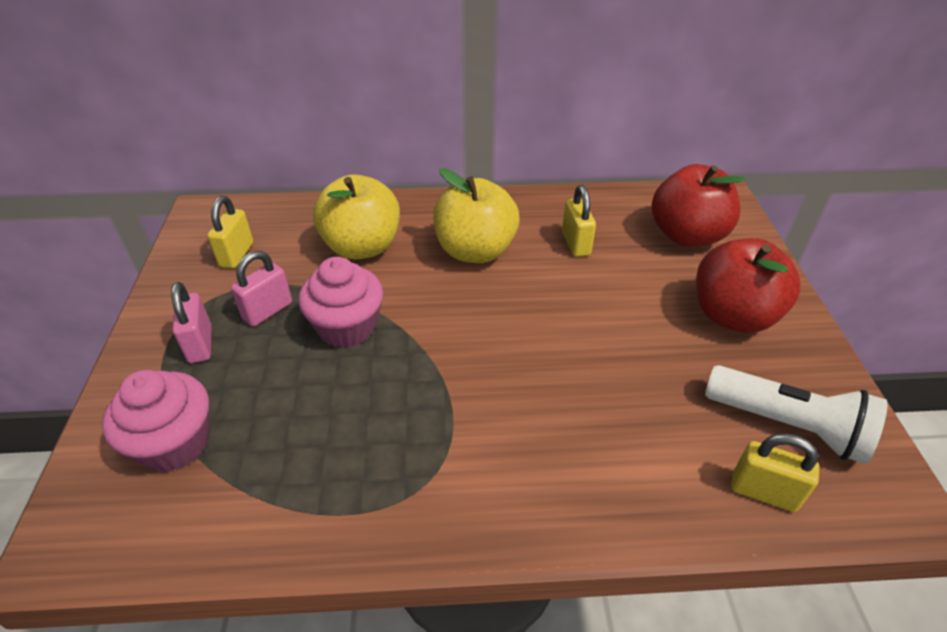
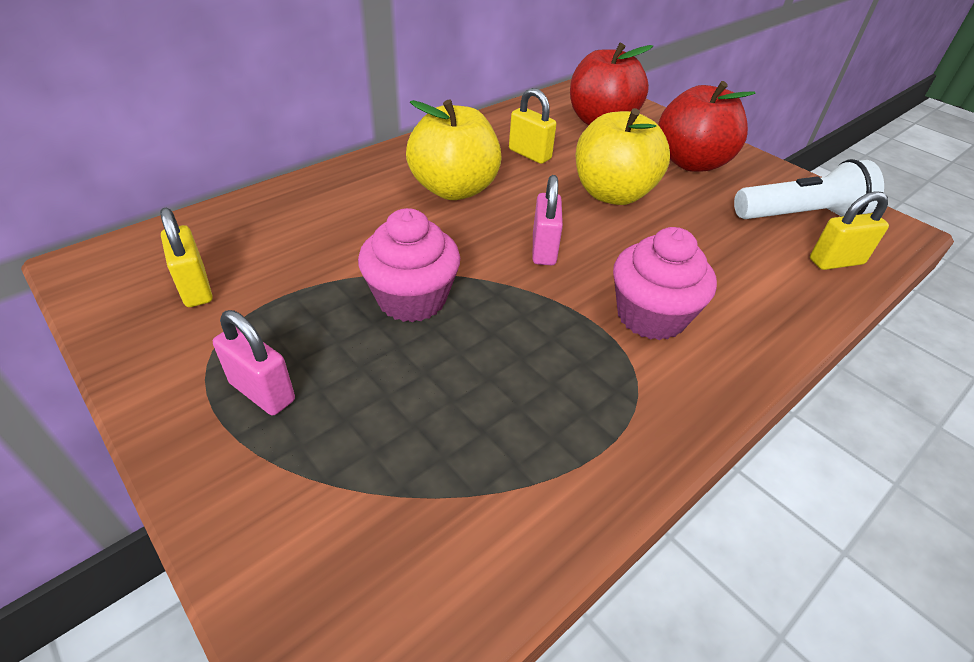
camera: 40 degrees left, 0 degrees up
(174, 443) = (356, 499): pink cupcake -> pink cupcake (651, 316)
(268, 311) = (305, 323): pink padlock -> pink padlock (543, 249)
(362, 247) = (339, 226): yellow apple -> yellow apple (612, 194)

